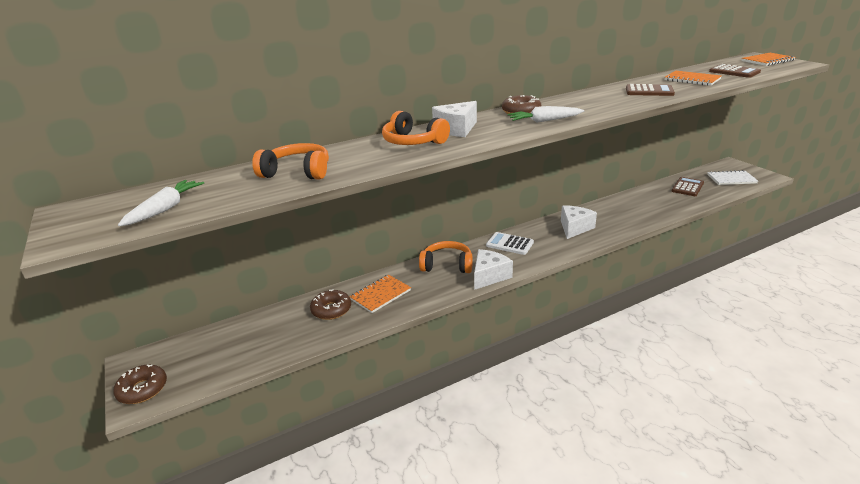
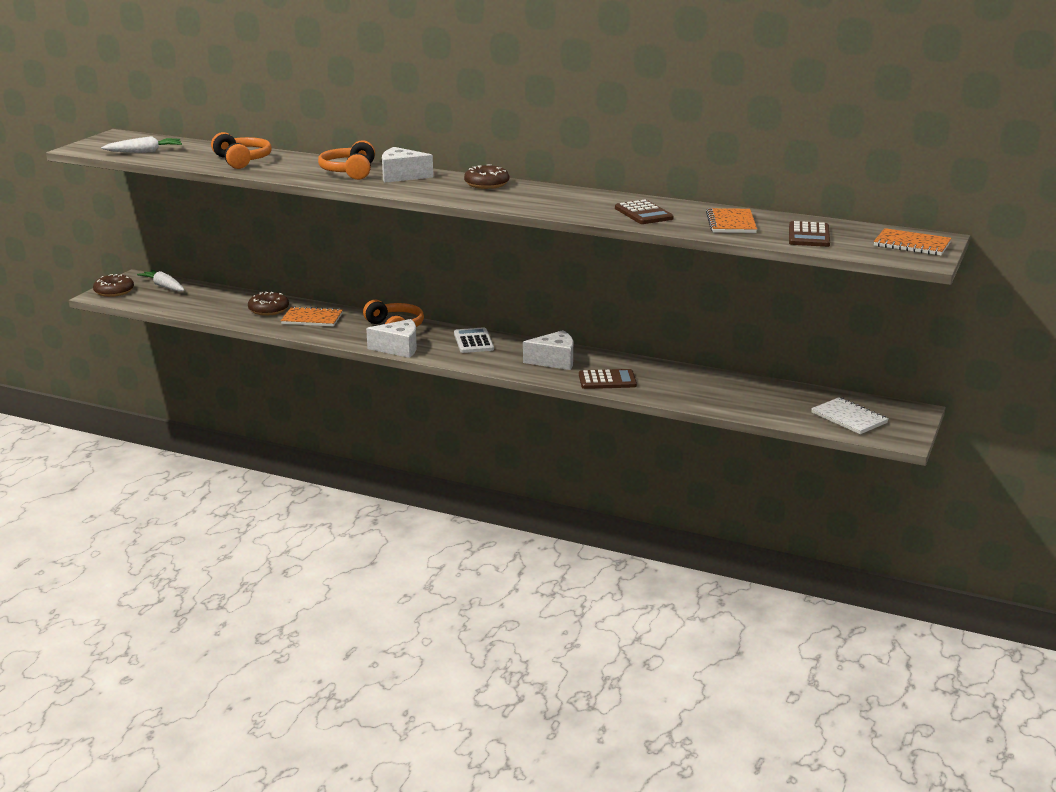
camera: 50 degrees right, 5 degrees down
(544, 121) = (468, 195): white carrot -> white carrot (164, 286)
(687, 187) = (772, 396): brown calculator -> brown calculator (607, 380)

